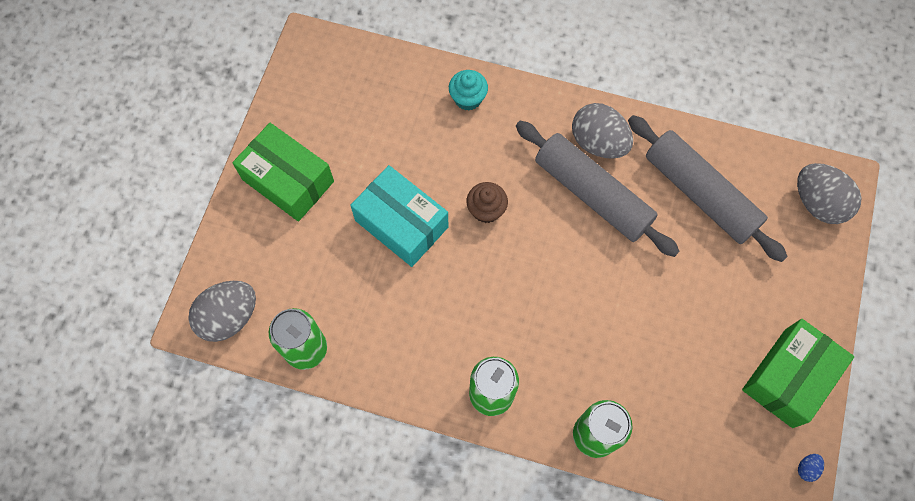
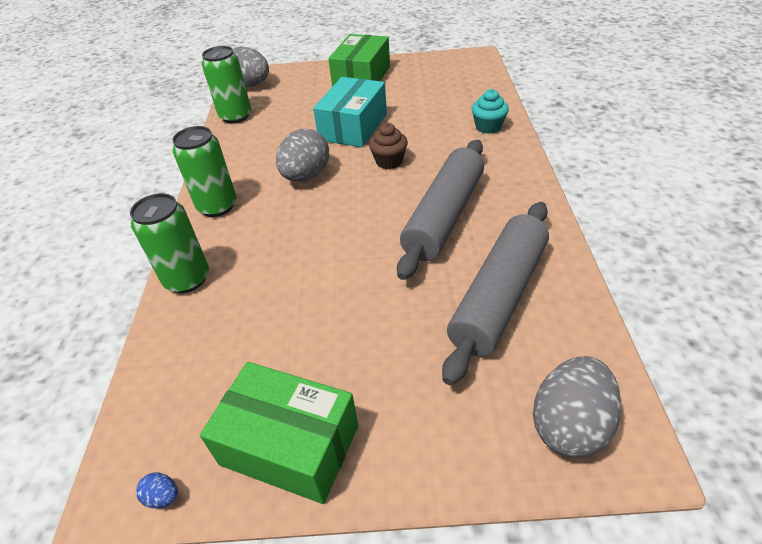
camera: 75 degrees right, 25 degrees down
(598, 143) = (504, 206): grey egg -> grey egg (306, 176)

